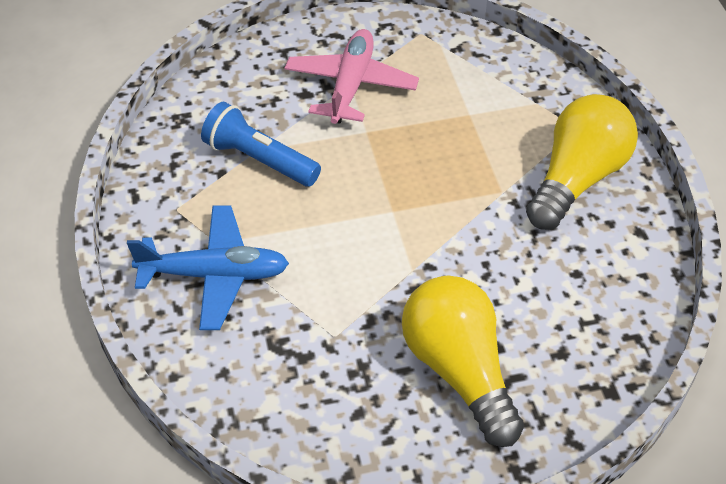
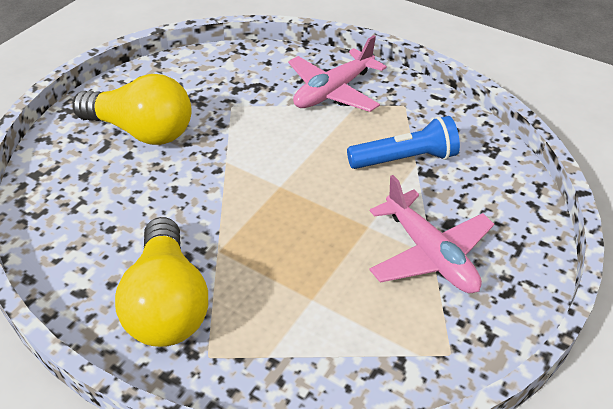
camera: 135 degrees right, 5 degrees down
(214, 275) = (333, 91): blue plane -> pink plane

